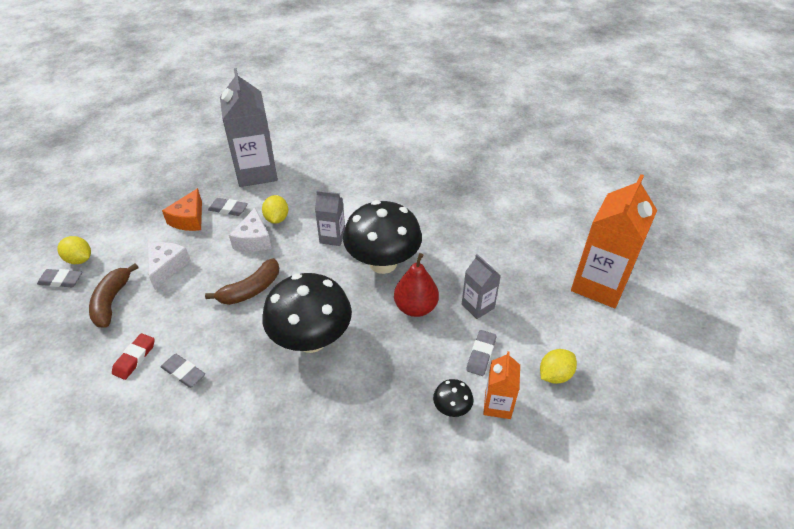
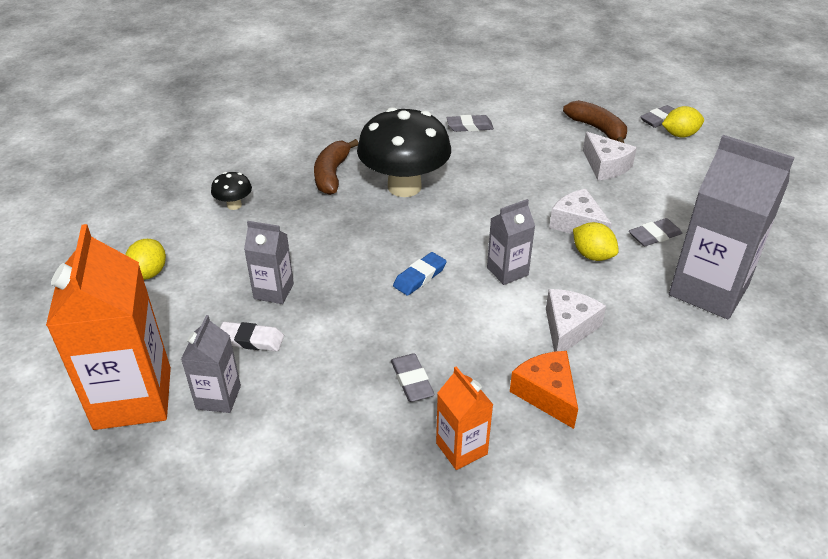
camera: 140 degrees right, 5 degrees down
(134, 358) = (516, 116): red eraser -> none
(189, 219) = (668, 206): orange cheese -> orange cheese (546, 394)
(251, 290) = (509, 189): brown banana -> brown banana (332, 174)
(345, 194) = (568, 328): none -> white cheese
(383, 263) = (419, 277): black mushroom -> blue eraser
(415, 307) = (338, 256): red pear -> none
(481, 355) = (237, 252): grey eraser -> grey eraser (412, 381)
(497, 405) = (194, 225): orange carton -> orange carton (461, 448)
(513, 281) = (251, 340): none -> white eraser
(551, 259) = (218, 397): none -> grey carton

